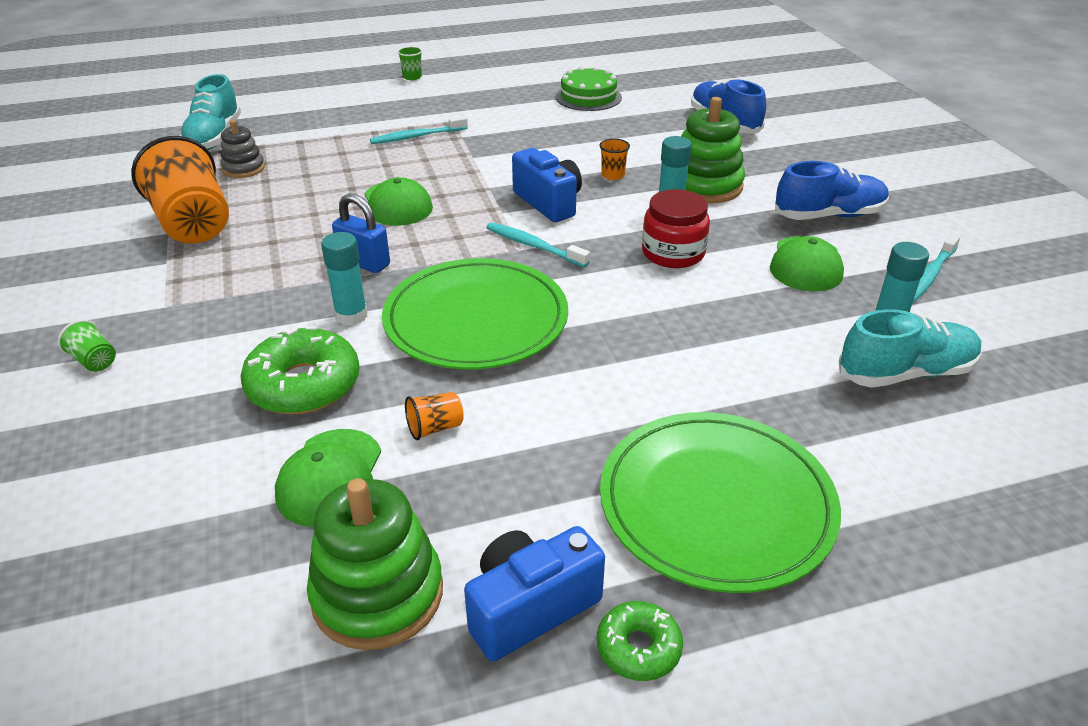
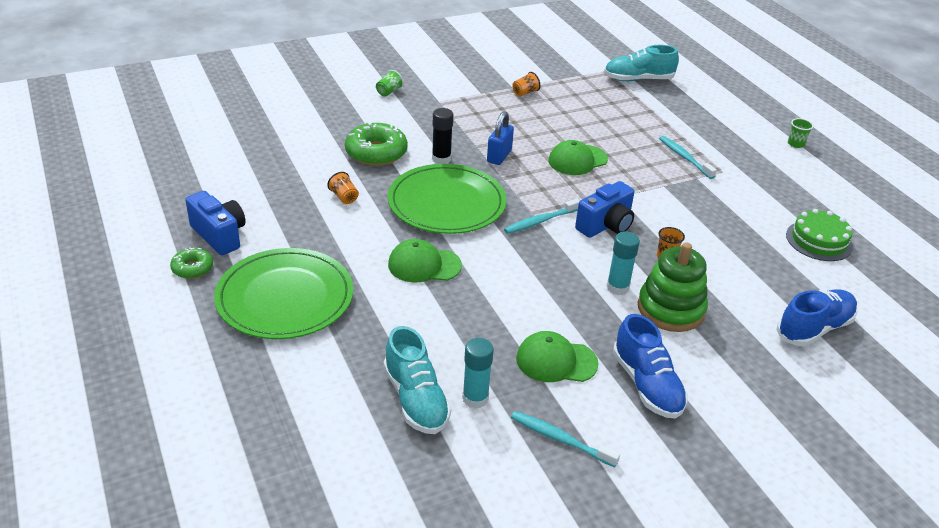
camera: 80 degrees right, 0 degrees up
(193, 224) = (525, 93): orange cup -> orange cup, size x0.41
(243, 168) = (600, 97): grey stacking toy -> none
(330, 477) = (306, 170): green cap -> green cap (424, 265)
(351, 316) = (441, 159): turquoise glue stick -> black glue stick
(378, 594) = (232, 192): green stacking toy -> none
(534, 246) = (540, 221): turquoise toothbrush -> turquoise toothbrush turned 150 degrees counterclockwise
(673, 253) = (551, 288): red jar -> none

